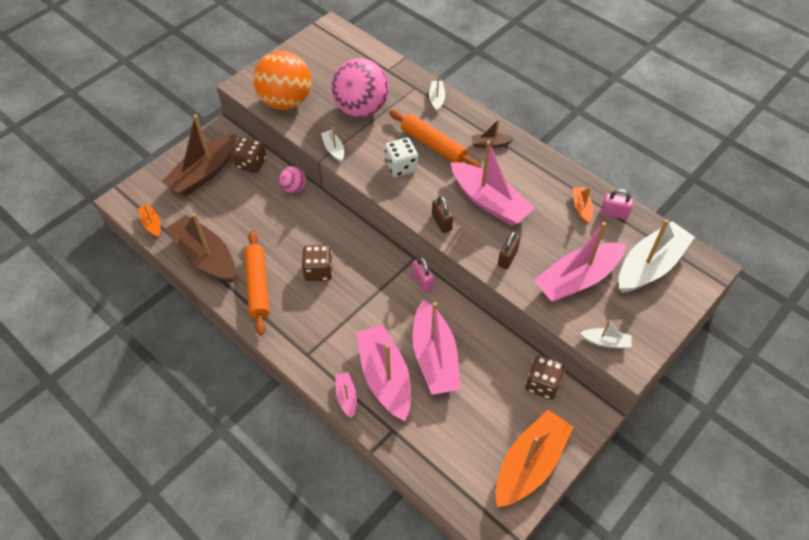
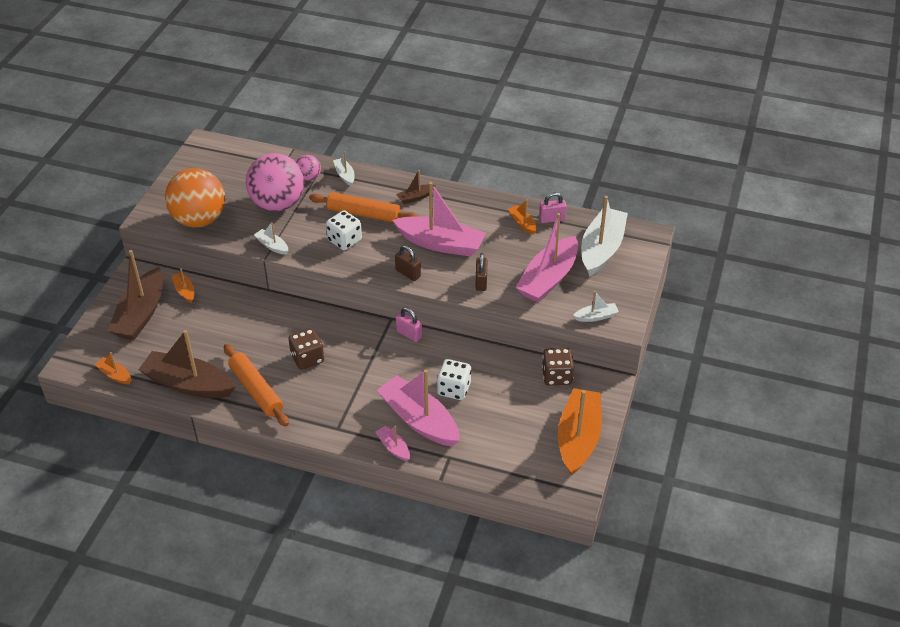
camera: 25 degrees left, 10 degrees down
(251, 163) = (184, 291): brown dice -> orange boat
(294, 188) = (241, 298): pink ball -> pink ball (308, 178)
(434, 357) = (454, 389): pink boat -> white dice

